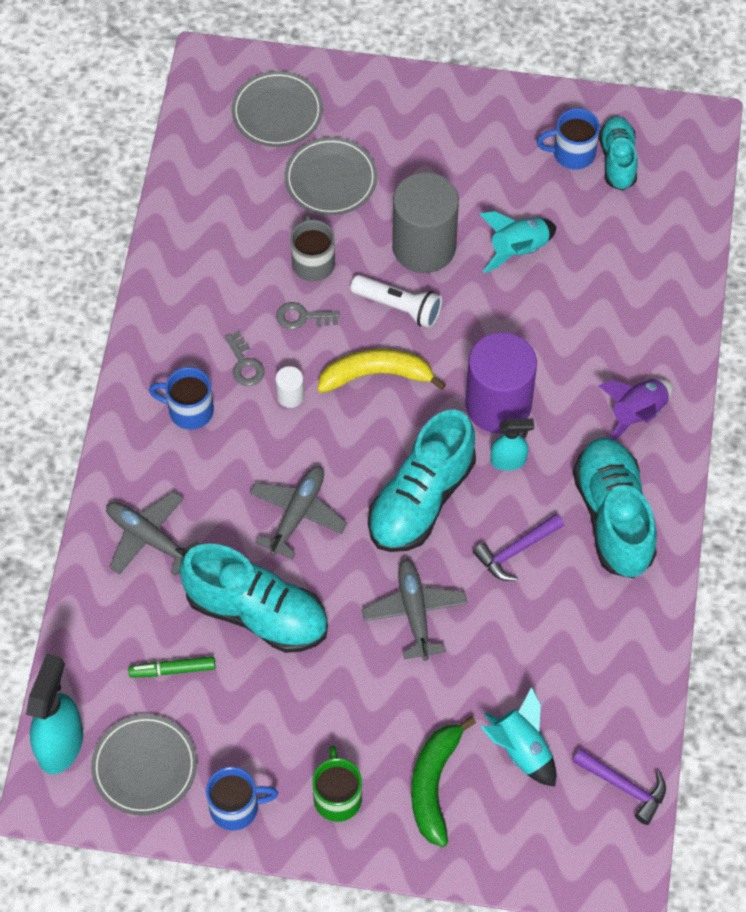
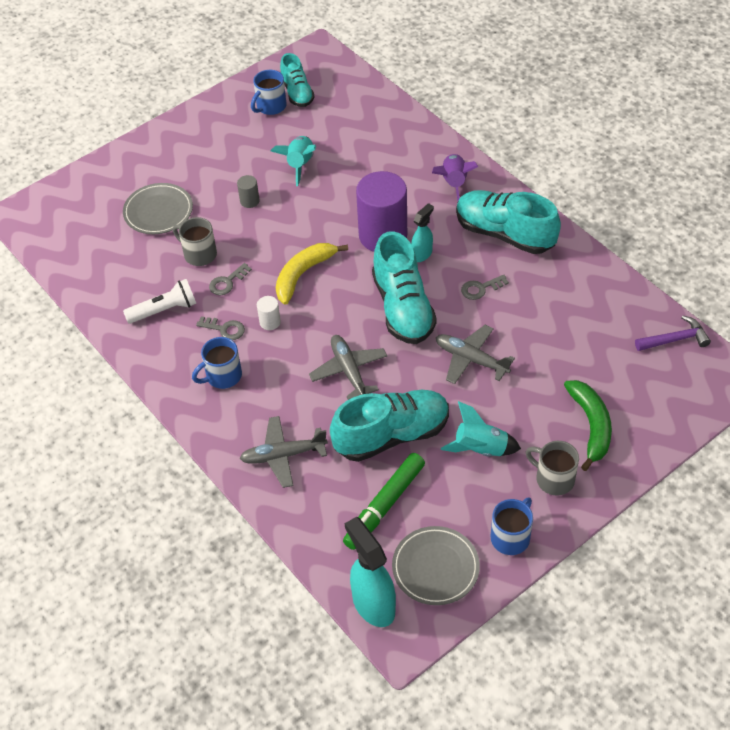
camera: 45 degrees left, 10 degrees down
(172, 670) = (384, 505): green marker -> green marker, size x1.72
(277, 112) = (87, 205): grey plate -> none
(337, 796) = (553, 479): green mug -> grey mug
(398, 307) = (273, 236): white flashlight -> white flashlight (164, 310)
(424, 246) = (249, 201): grey cylinder -> grey cylinder, size x0.42
(434, 785) = (591, 426): green banana -> green banana turned 150 degrees counterclockwise
(515, 551) = (480, 288): purple hammer -> grey key
(521, 749) = (607, 369): turquoise rocket -> turquoise rocket (480, 449)
(617, 160) = (297, 93): turquoise shoe -> turquoise shoe turned 150 degrees counterclockwise

